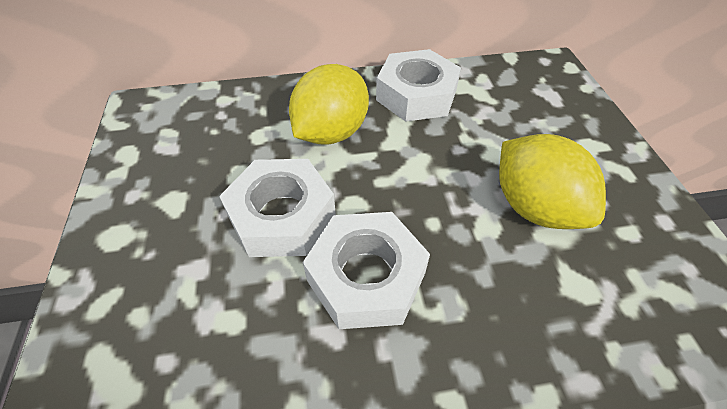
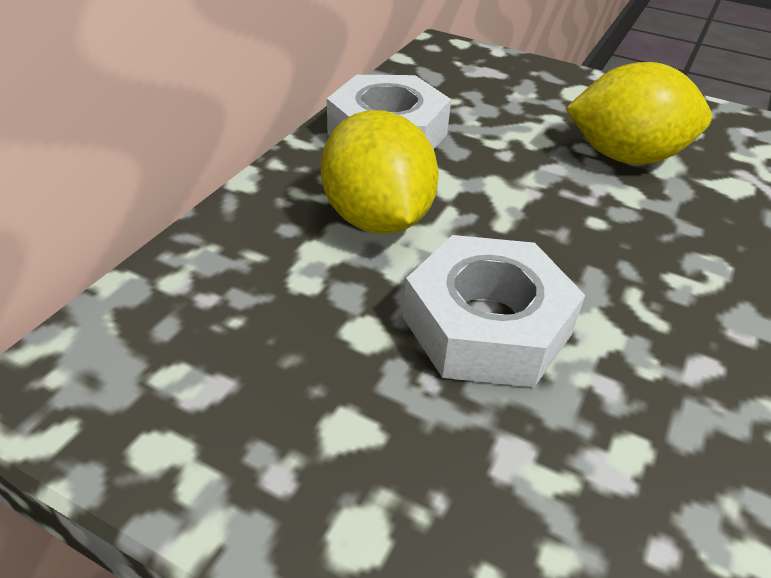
camera: 55 degrees left, 10 degrees down
(366, 276) = (638, 301): white nut -> none

